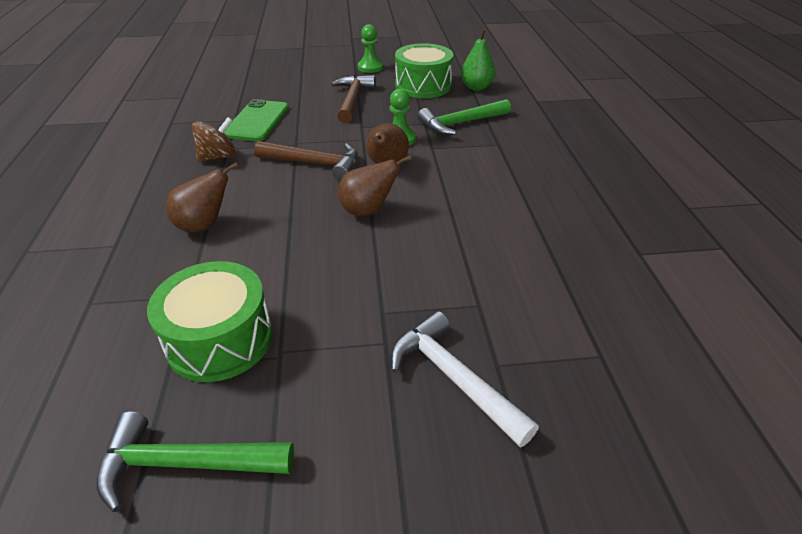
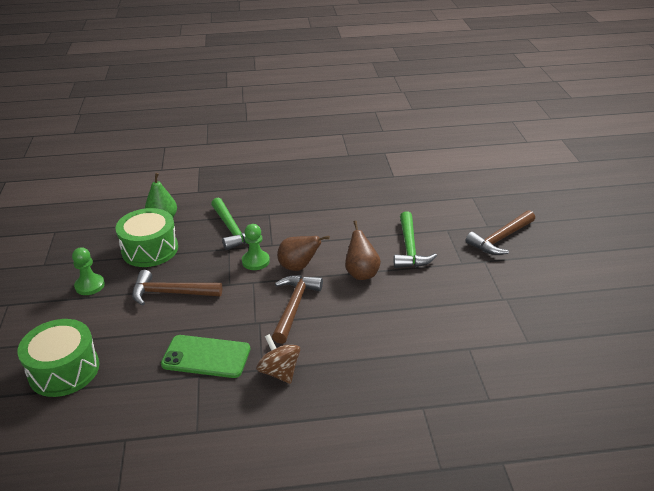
camera: 90 degrees left, 5 degrees down
(185, 464) = (583, 320): green hammer -> green hammer (410, 248)
(204, 225) = (389, 357): brown pear -> none
(220, 339) = (501, 325): green drum -> green drum (64, 370)
(453, 378) = (500, 239): white hammer -> brown hammer

